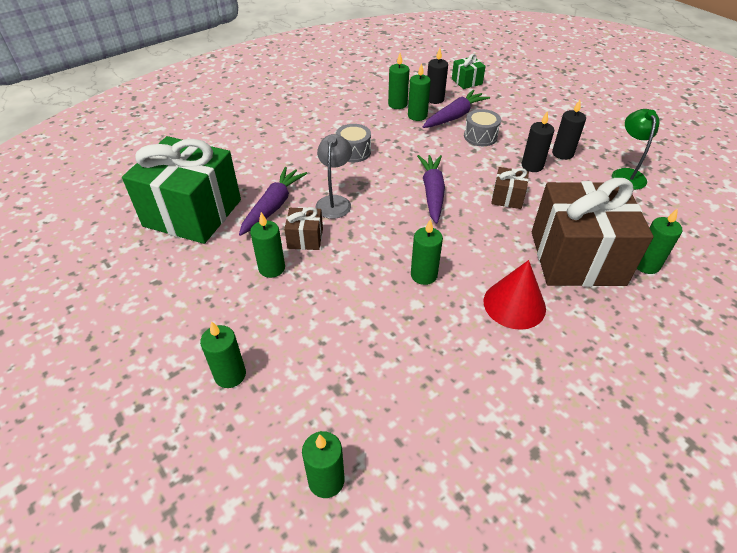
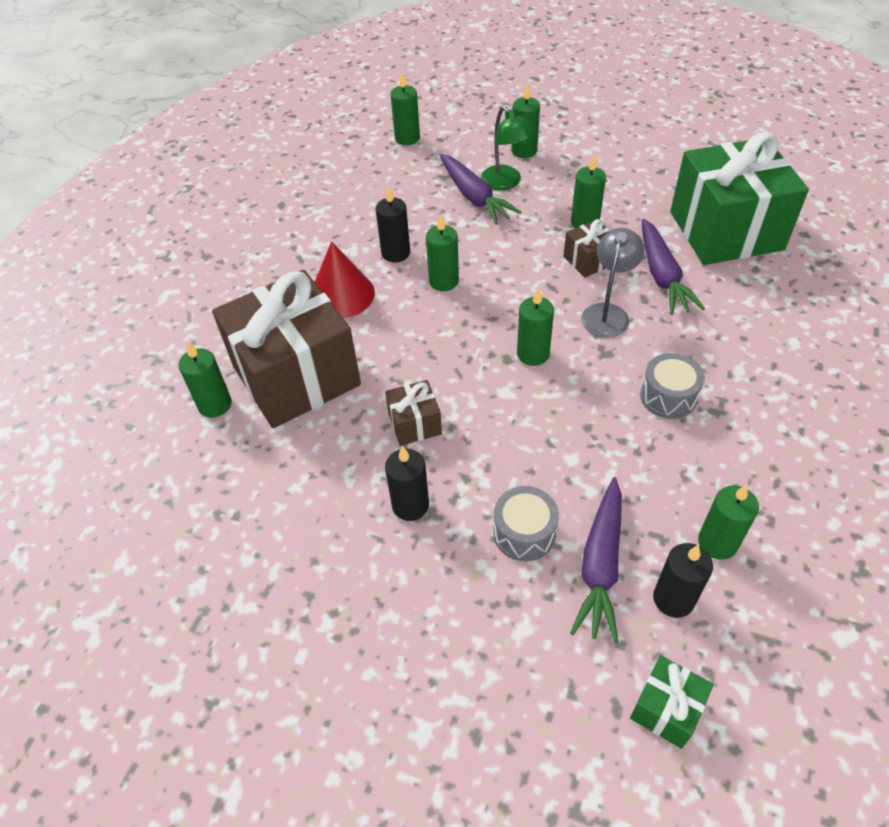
camera: 150 degrees right, 5 degrees up
(334, 202) = (607, 313): grey lamp -> grey lamp turned 135 degrees counterclockwise
(417, 116) = (659, 529): green candle -> green candle (533, 354)
(432, 193) = (511, 383): purple carrot -> purple carrot (474, 197)
(562, 153) = (375, 563): black candle -> black candle (395, 253)
(626, 174) = (261, 565): green lamp -> green lamp (505, 183)

